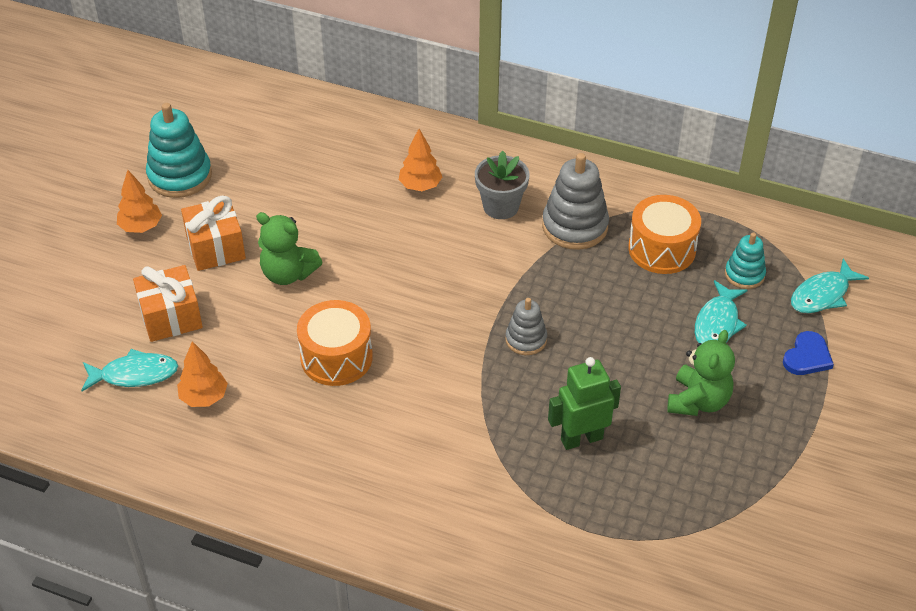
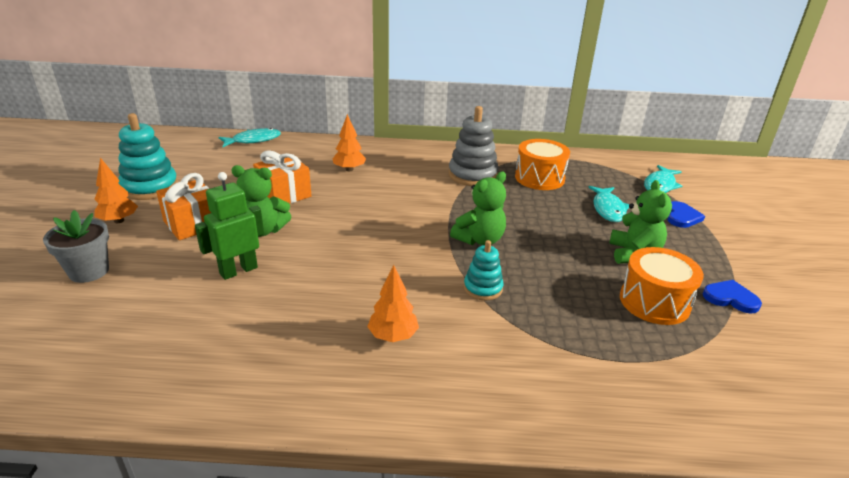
camera: 20 degrees left, 15 degrees down
(134, 374) = (127, 325): turquoise fish -> turquoise fish (253, 140)
(171, 317) = (159, 275): orange gift -> orange gift (284, 194)
(204, 397) = (207, 330): orange tree -> orange tree (393, 336)
(336, 357) = (327, 277): orange drum -> orange drum (654, 302)
(501, 206) = (414, 172): grey flower pot -> grey flower pot (89, 271)
(526, 339) = (479, 239): grey stacking toy -> green teddy bear
(581, 438) = (567, 294): green robot -> green robot (238, 270)
(744, 274) = (603, 183): turquoise stacking toy -> turquoise stacking toy (483, 288)
(765, 488) = (730, 298): none -> blue heart

